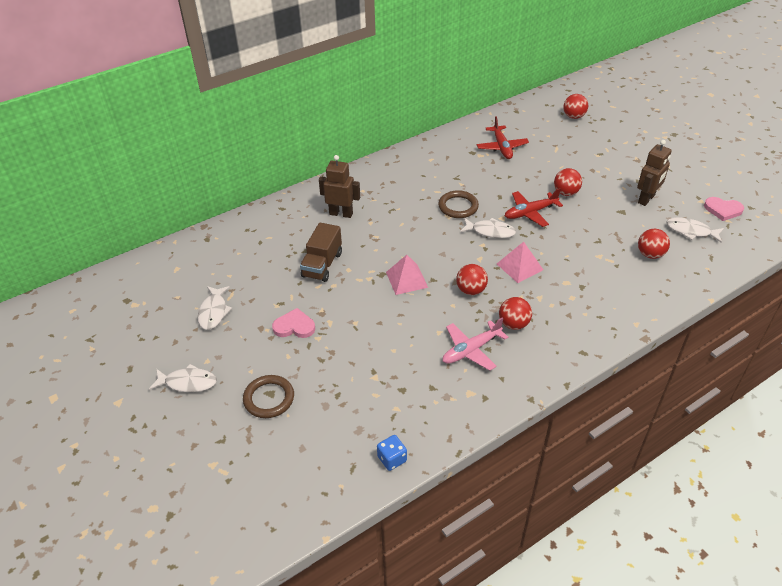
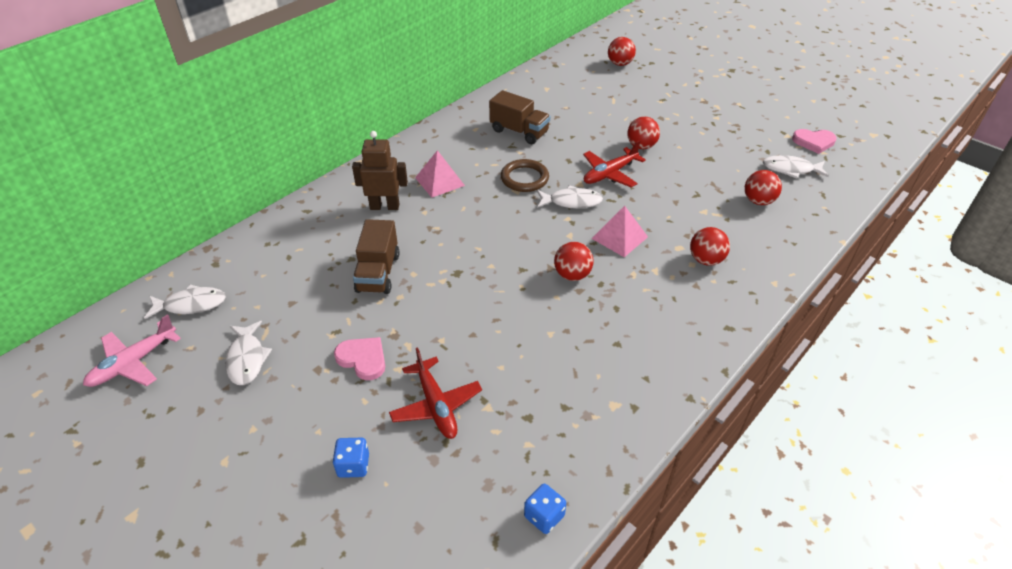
camera: 15 degrees left, 0 degrees up
(188, 382) = (232, 465): white fish -> white fish (191, 304)
(269, 398) = (353, 465): brown ring -> blue dice
(294, 326) = (363, 359): pink heart -> pink heart turned 45 degrees clockwise
(406, 279) = (490, 274): pink pyramid -> pink pyramid (439, 181)
(466, 166) = (519, 131): none -> brown truck
(471, 350) = (597, 349): pink plane -> pink plane (133, 363)
(502, 147) = (552, 106): red plane -> red plane (436, 405)
(513, 324) = (636, 307): red ball -> red ball (706, 260)
(646, 199) = (730, 141): brown robot -> none

